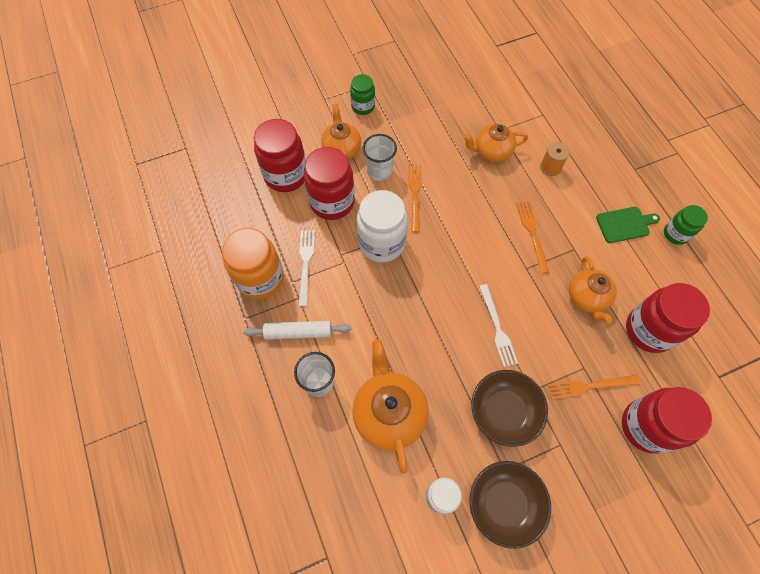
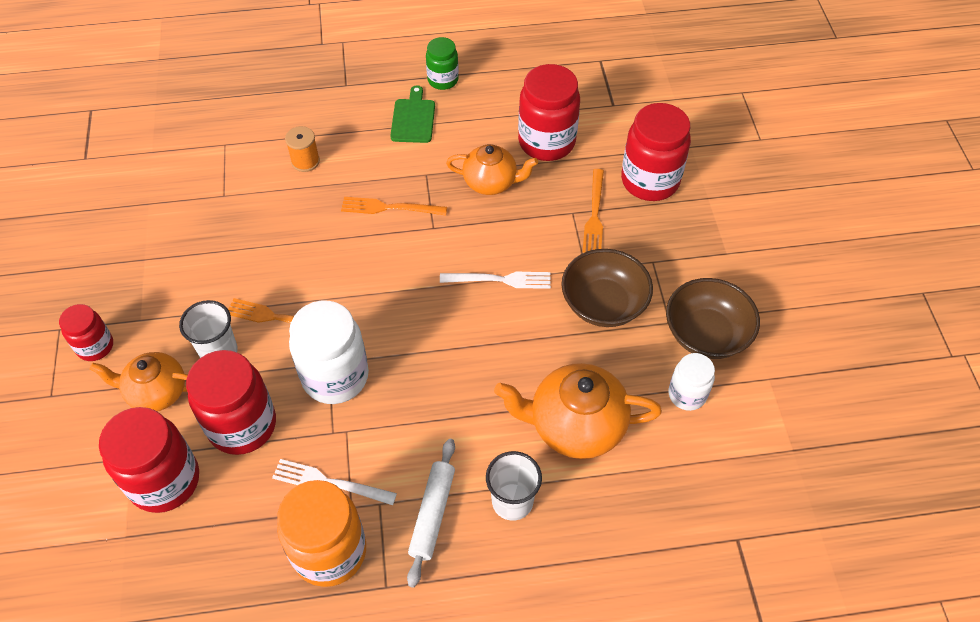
camera: 75 degrees left, 10 degrees down
(363, 106) = (95, 346): green jar -> red jar
(491, 151) = (252, 214): orange teapot -> none

